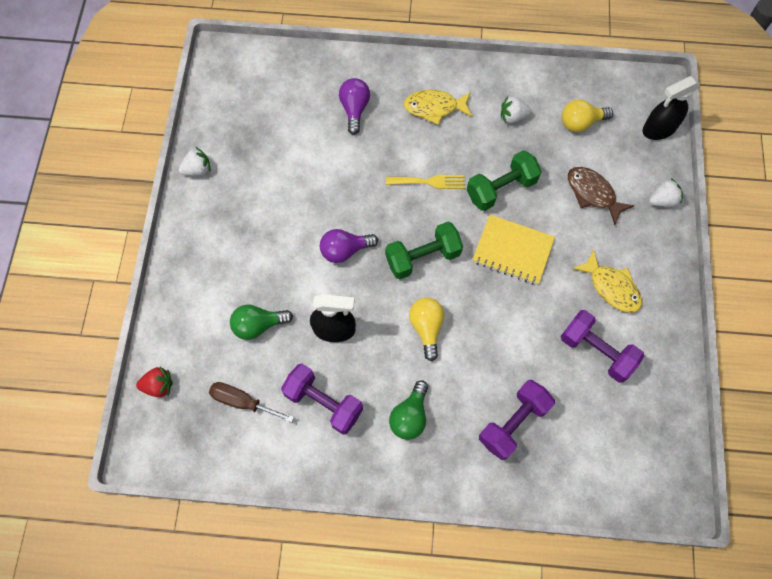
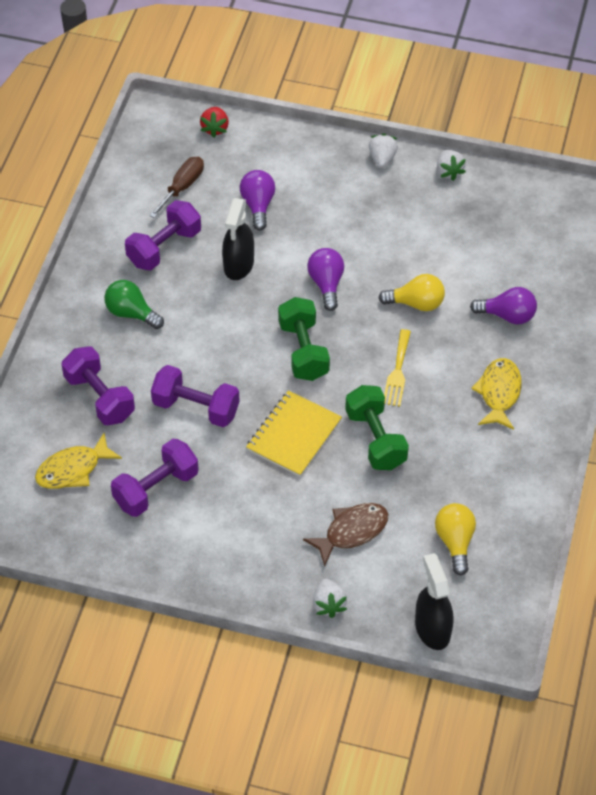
camera: 100 degrees right, 15 degrees down
(258, 325) = (258, 205): green light bulb -> purple light bulb
(426, 328) = (221, 341): yellow light bulb -> yellow light bulb (416, 303)
(504, 335) = (196, 408): none -> purple dumbbell
(513, 117) = (474, 471): white strawberry -> white strawberry (382, 159)
(611, 287) = (227, 521): yellow fish -> yellow fish (73, 469)

